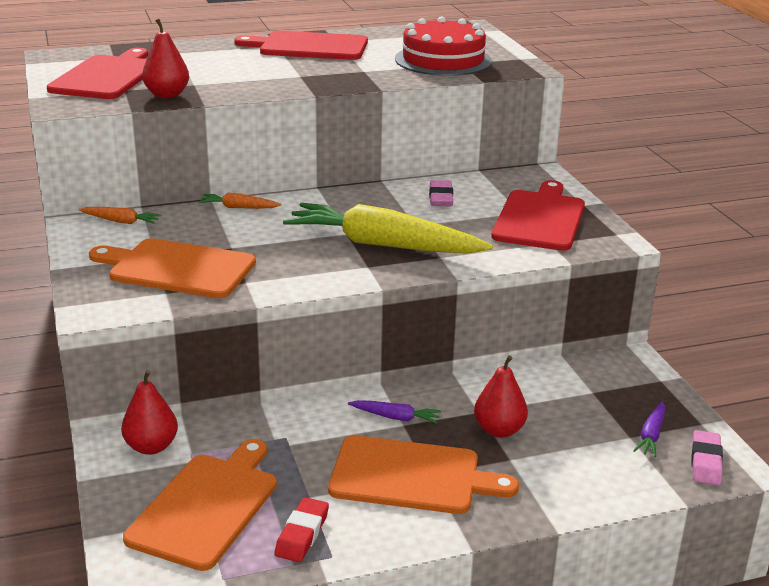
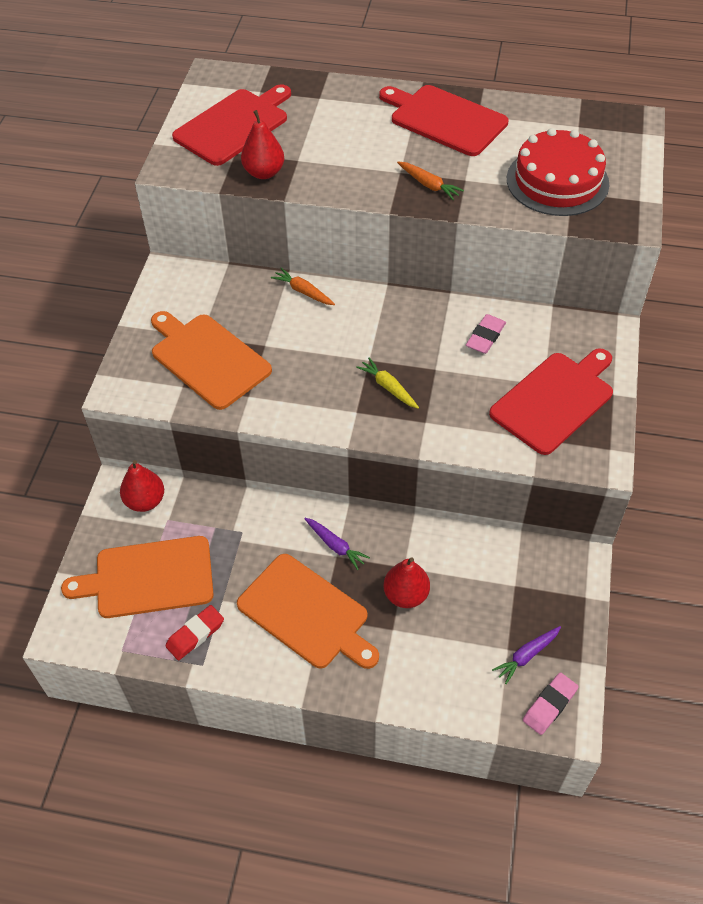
camera: 30 degrees right, 25 degrees up
(121, 221) = (201, 279): orange carrot -> orange carrot (429, 185)
(206, 506) = (148, 578): orange cutting board -> orange cutting board turned 150 degrees counterclockwise
(383, 245) = (388, 387): yellow carrot -> yellow carrot, size x0.42

